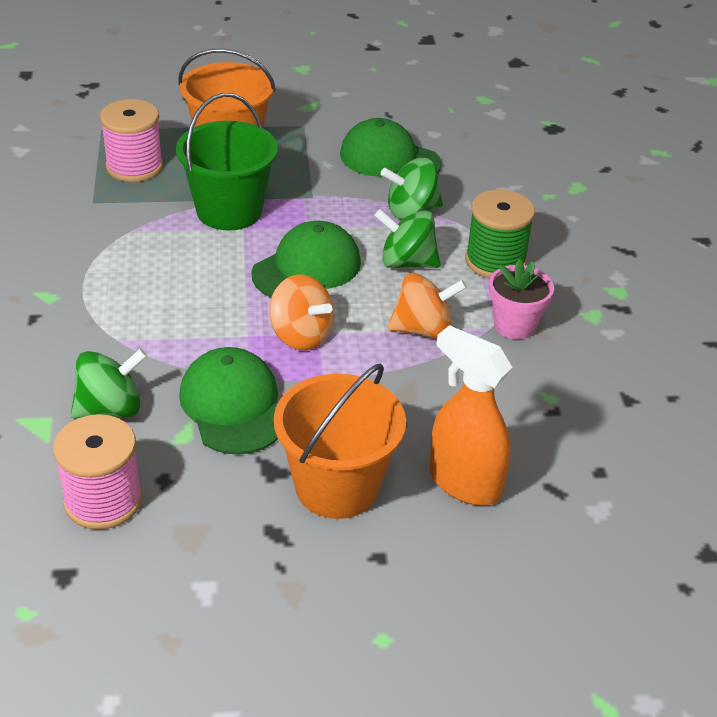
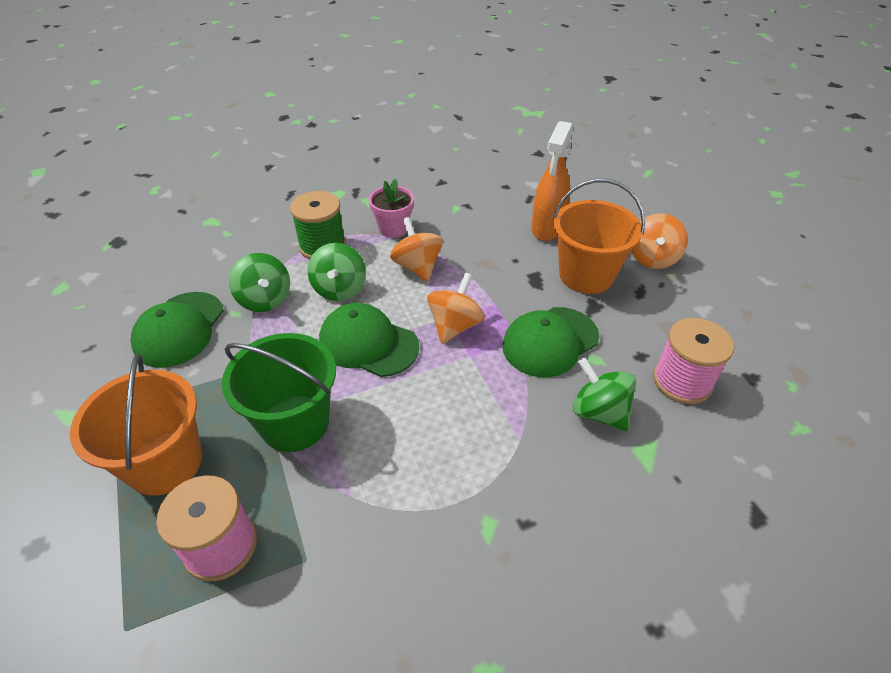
camera: 105 degrees left, 5 degrees up
(341, 583) = (652, 258): none -> orange spinning top

